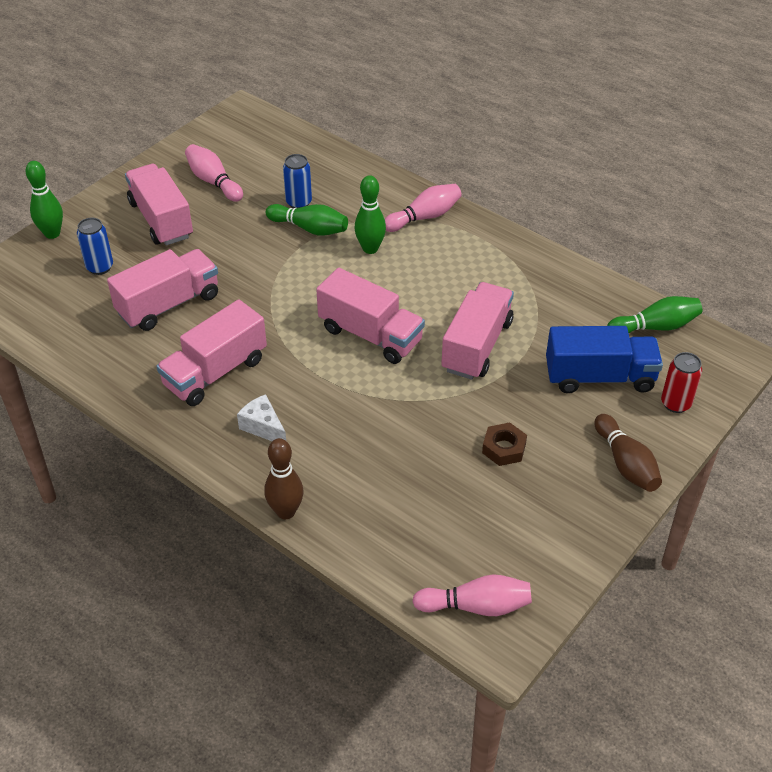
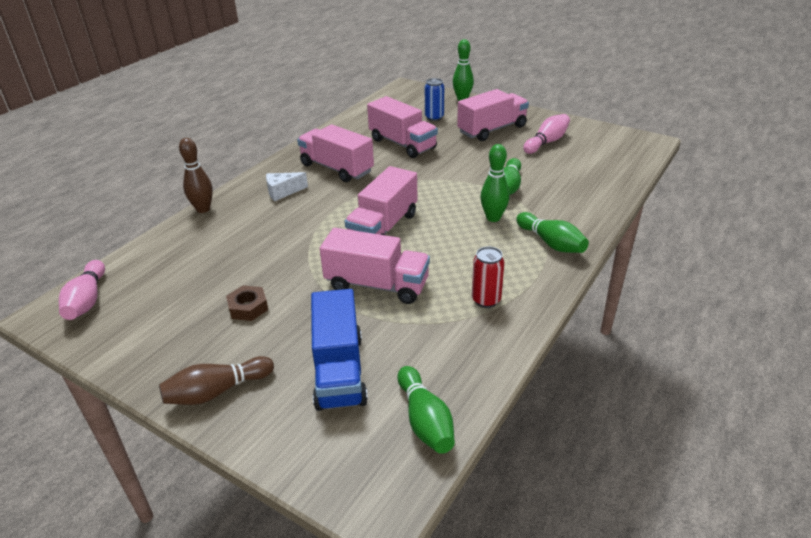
camera: 85 degrees right, 10 degrees down
(263, 427) = (283, 192): white cheese -> white cheese turned 150 degrees counterclockwise
(299, 202) = (539, 179): blue can -> none
(424, 217) = (551, 243): pink bowling pin -> green bowling pin
(675, 403) = (299, 436): red can -> red can (486, 300)

